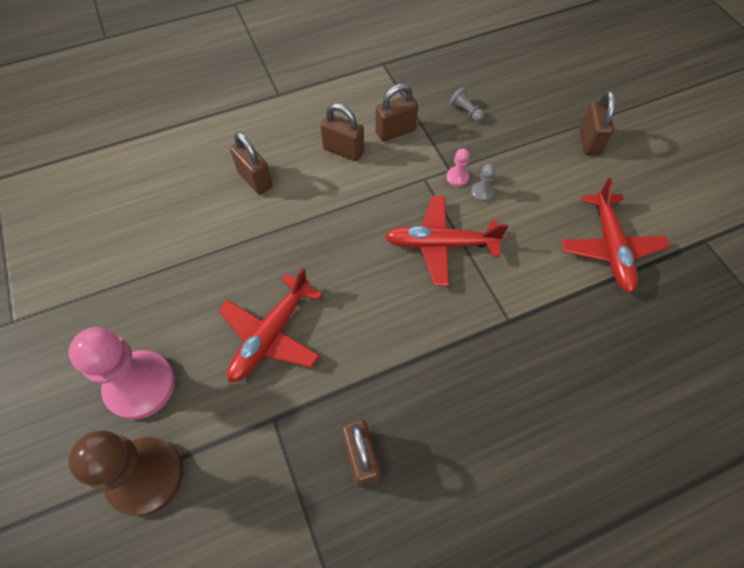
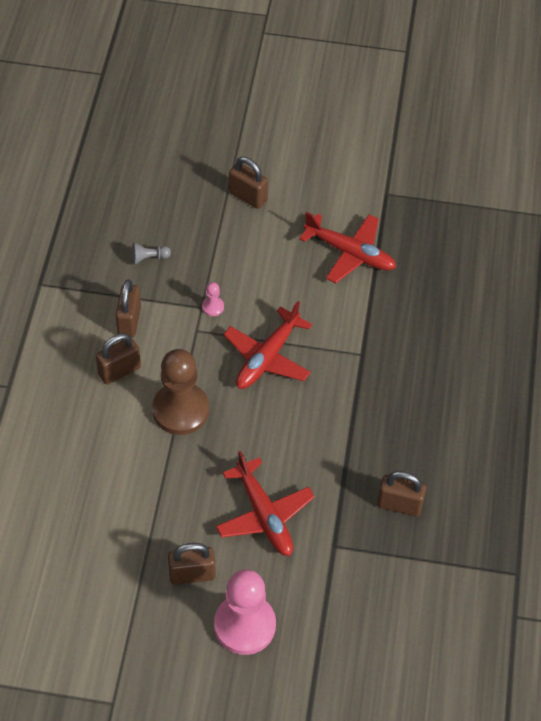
camera: 60 degrees left, 5 degrees down
(146, 476) = (322, 649): brown pawn -> brown pawn (180, 410)
(255, 179) = (99, 454): brown padlock -> brown padlock (192, 574)
(482, 192) = (240, 300): grey pawn -> none

